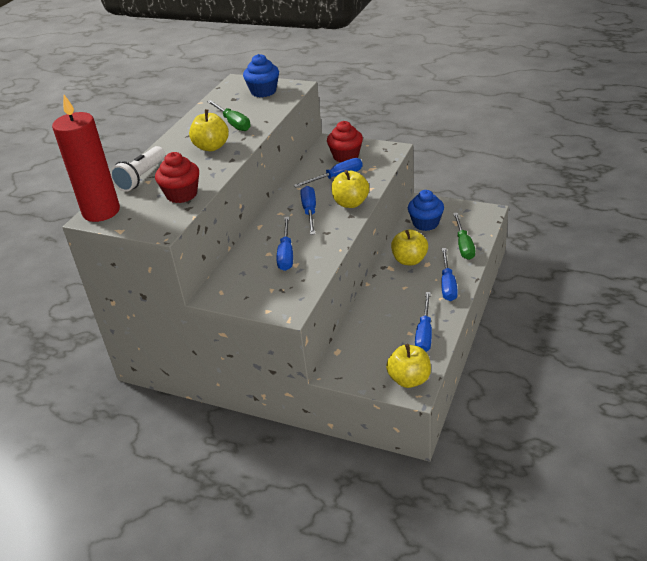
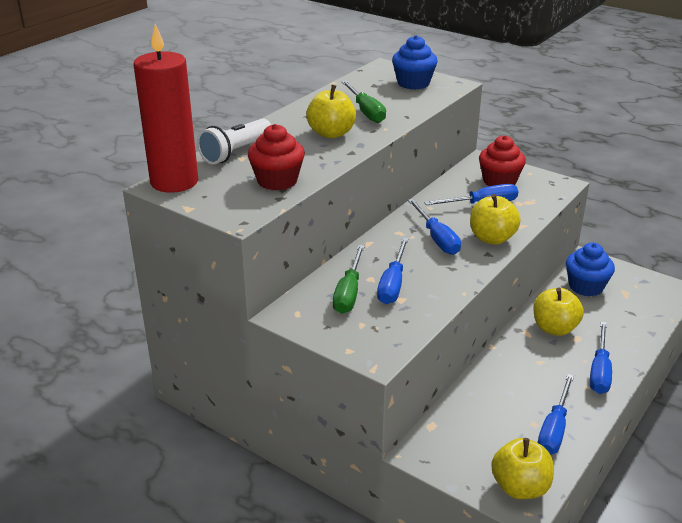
camera: 10 degrees right, 5 degrees down
(310, 212) = (437, 238): blue screwdriver -> blue screwdriver turned 150 degrees clockwise
(463, 245) = (631, 325): green screwdriver -> green screwdriver (349, 292)

